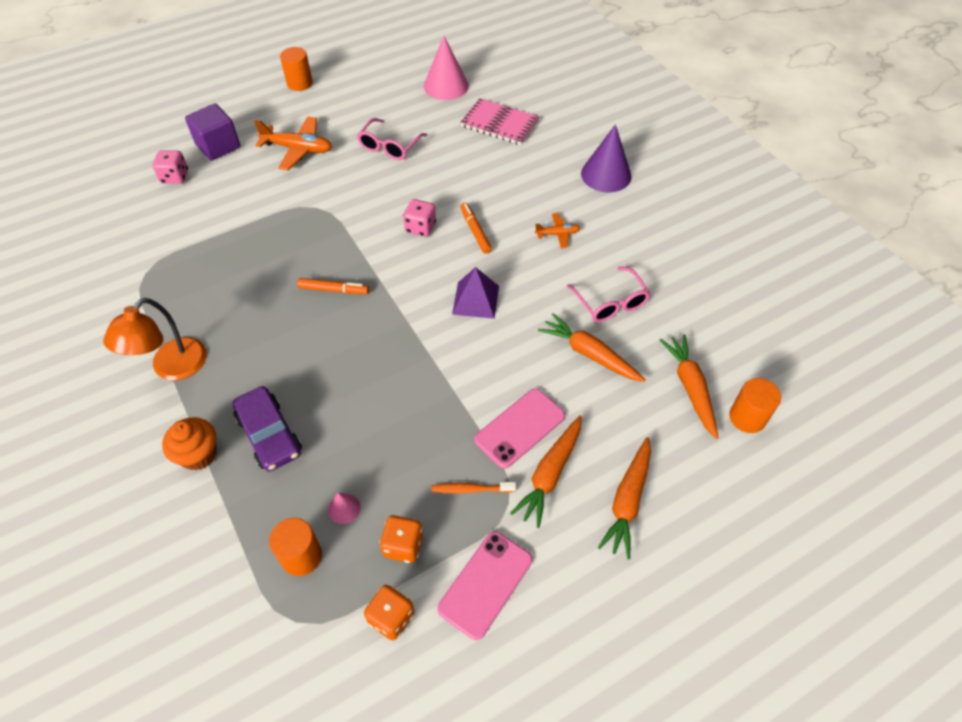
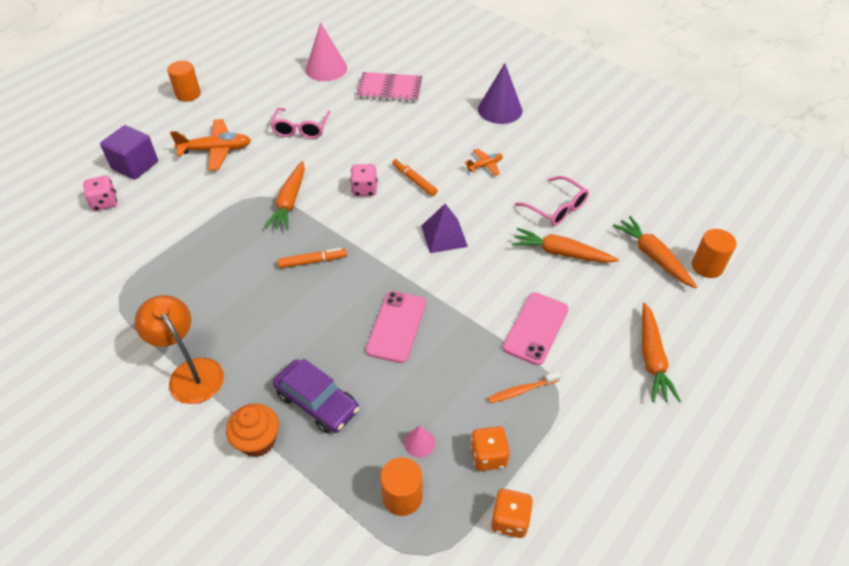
camera: 20 degrees left, 5 degrees down
(172, 368) = (191, 372): orange lamp -> orange lamp turned 135 degrees clockwise
(485, 584) = (574, 463): pink phone -> pink phone (396, 326)
(550, 474) = (580, 357): orange carrot -> orange carrot (289, 202)

